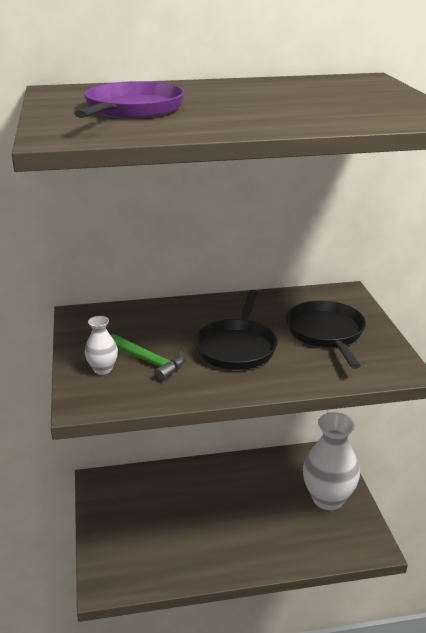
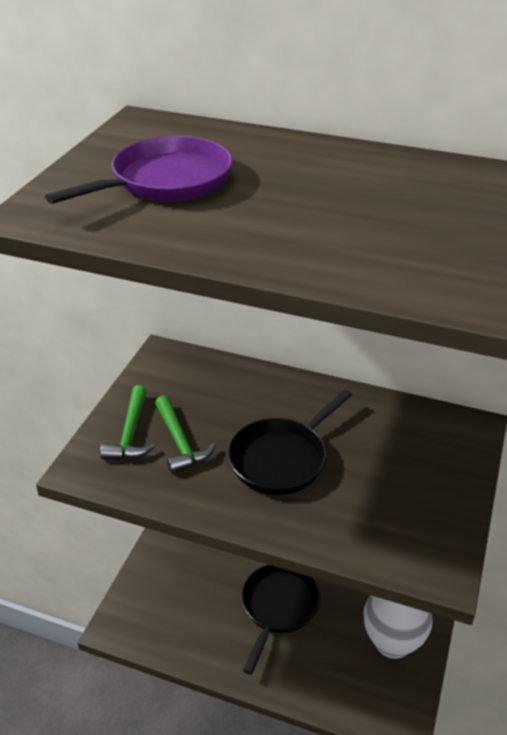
camera: 30 degrees right, 10 degrees up
(102, 369) = (131, 433): white vase -> green hammer
(326, 333) = (397, 479): black pan -> black pan (278, 607)

